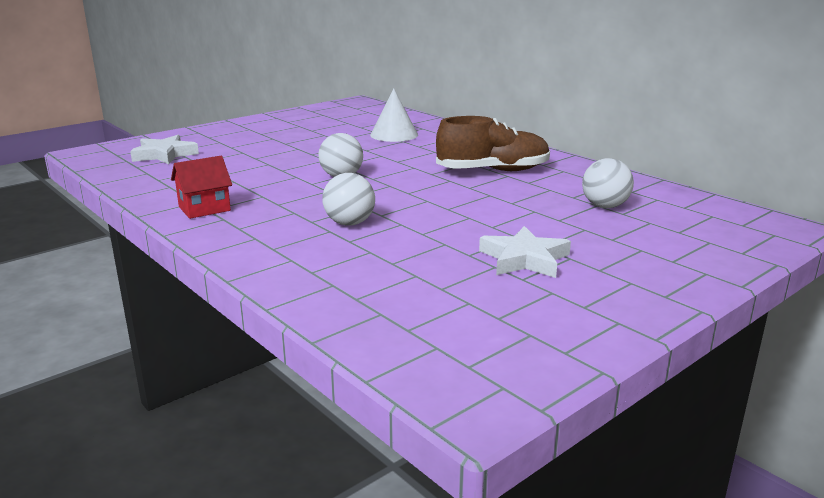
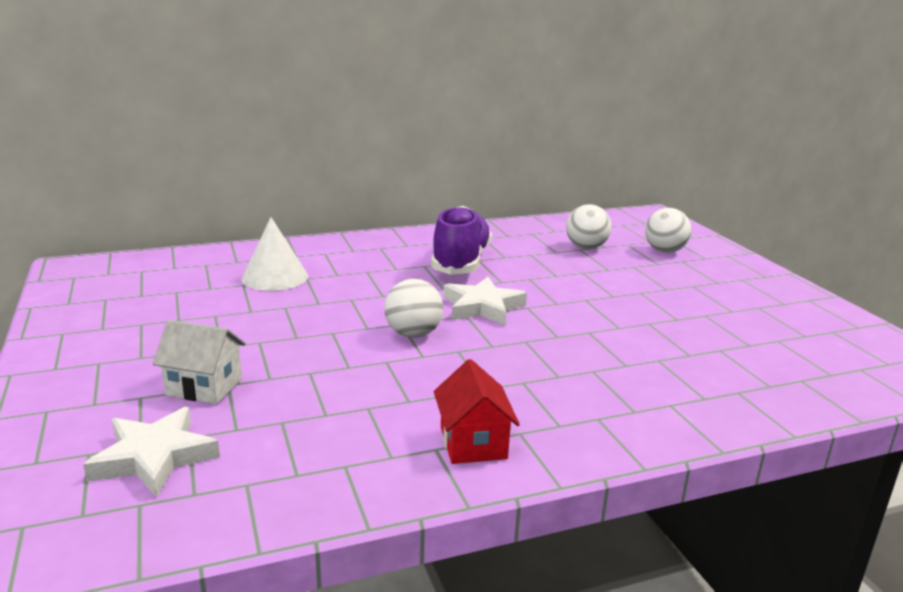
camera: 70 degrees left, 0 degrees up
(236, 149) = (204, 387): none -> white house
(349, 223) = (576, 356): white ball -> white ball (664, 251)
(493, 171) = (461, 262): brown shoe -> purple shoe
(524, 259) = (693, 301): white star -> white star (482, 307)

